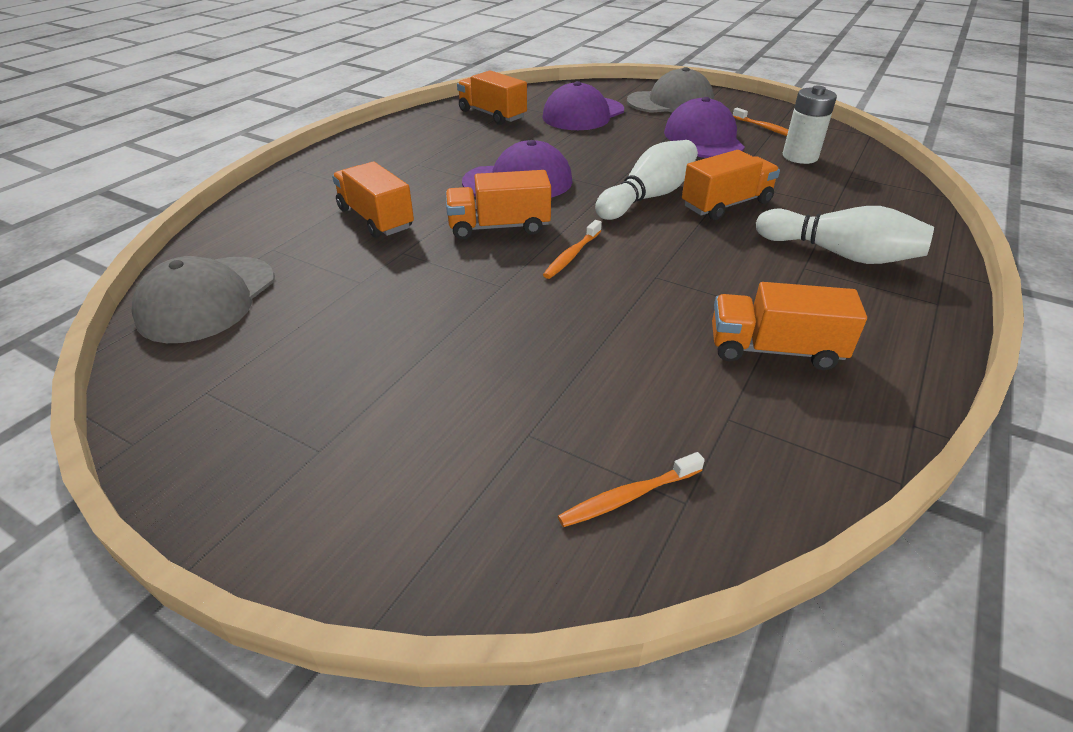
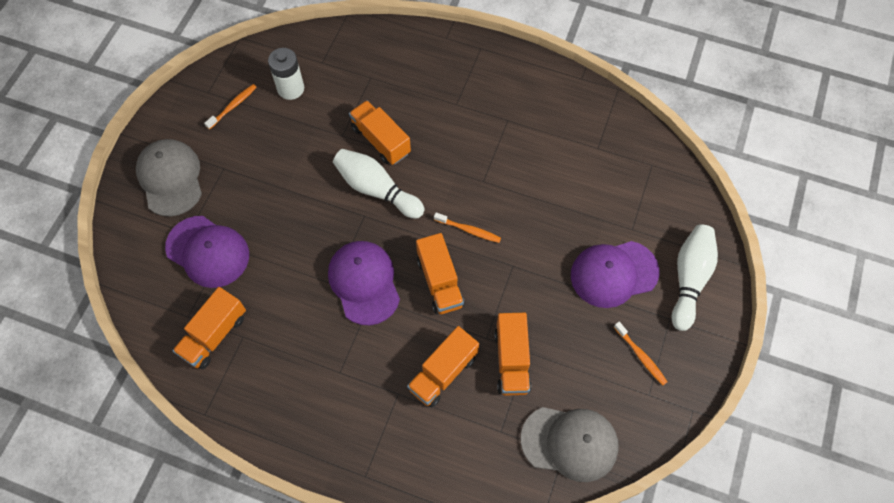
camera: 100 degrees left, 25 degrees up
(628, 497) = (656, 186): orange toothbrush -> orange toothbrush (641, 356)
(703, 139) = (260, 152): purple cap -> purple cap (614, 274)
(774, 349) = (541, 125): orange truck -> orange truck (511, 360)
(840, 254) = (437, 84): white bowling pin -> white bowling pin (689, 279)

